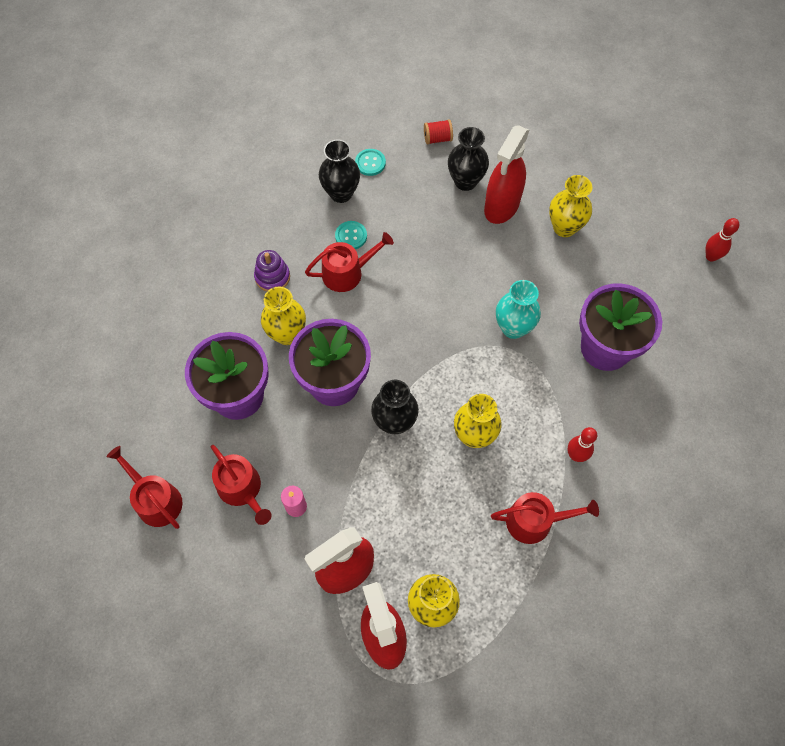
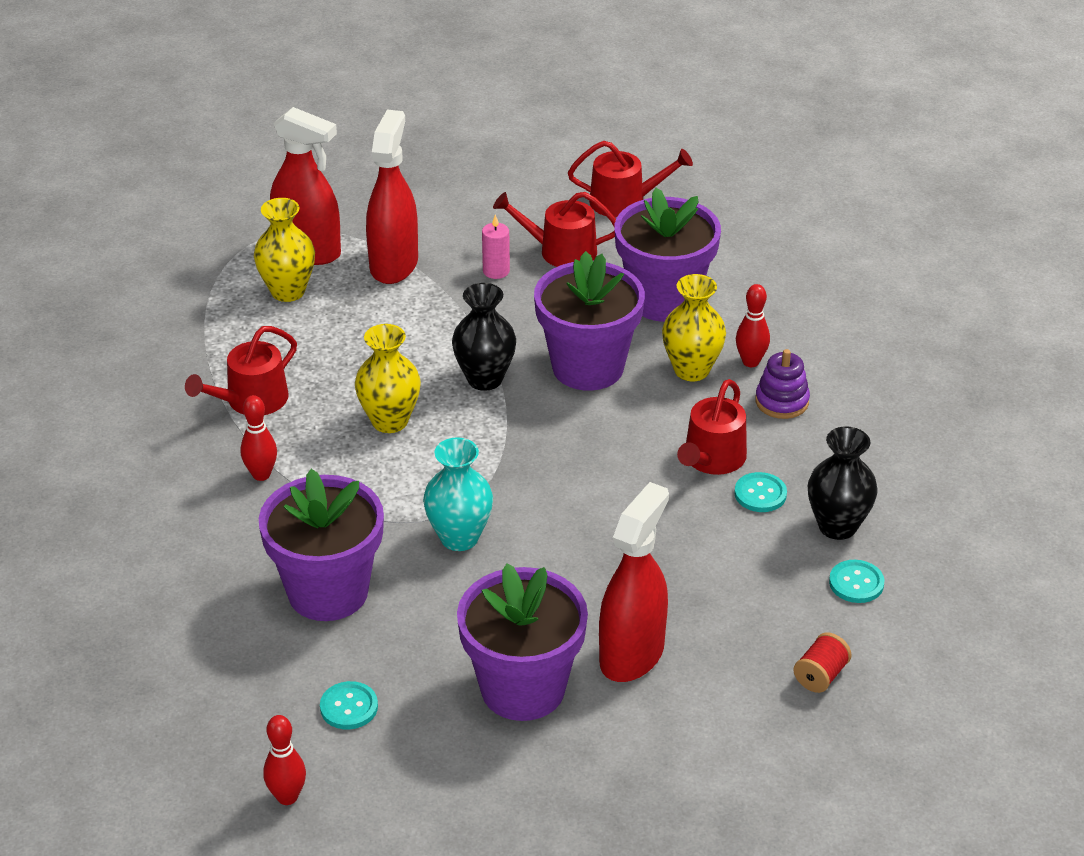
camera: 135 degrees right, 25 degrees down
(253, 313) = (750, 362): none -> red bowling pin
(465, 181) = (714, 650): black vase -> none
(501, 206) = (632, 654): red spray bottle -> red spray bottle turned 45 degrees clockwise
(564, 227) = (523, 689): yellow vase -> purple flower pot
(648, 278) = (349, 707): none -> turquoise button

